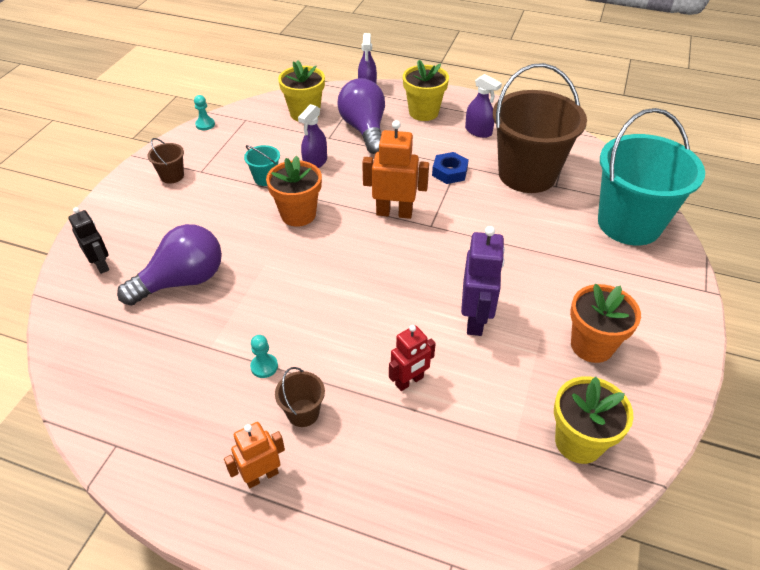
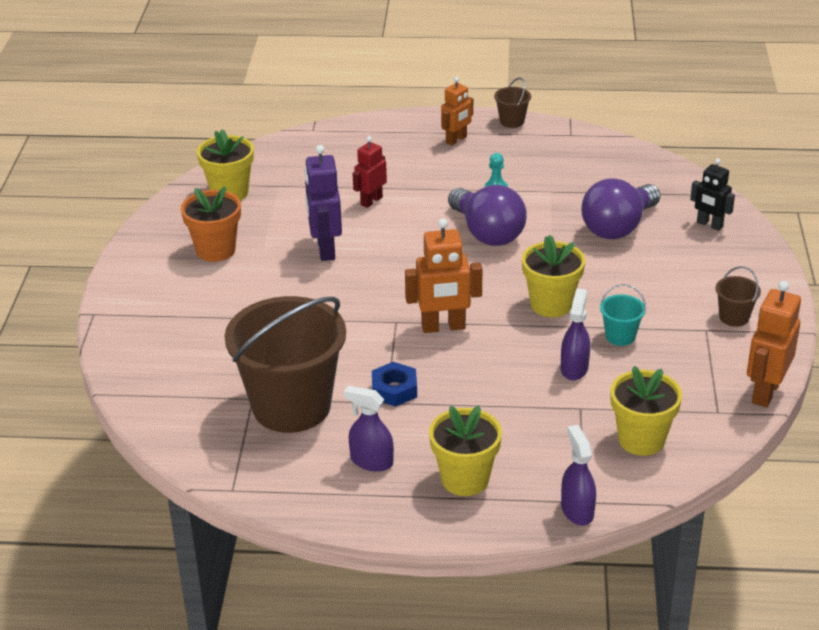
camera: 165 degrees right, 10 degrees down
(205, 124) = (765, 392): turquoise pawn -> orange robot
(298, 214) = (551, 304): orange flower pot -> yellow flower pot
(303, 413) = (447, 171): brown bucket -> brown bucket (512, 121)
(364, 129) = (538, 430): purple light bulb -> purple light bulb (487, 233)
(629, 224) = (163, 367): turquoise bucket -> none

